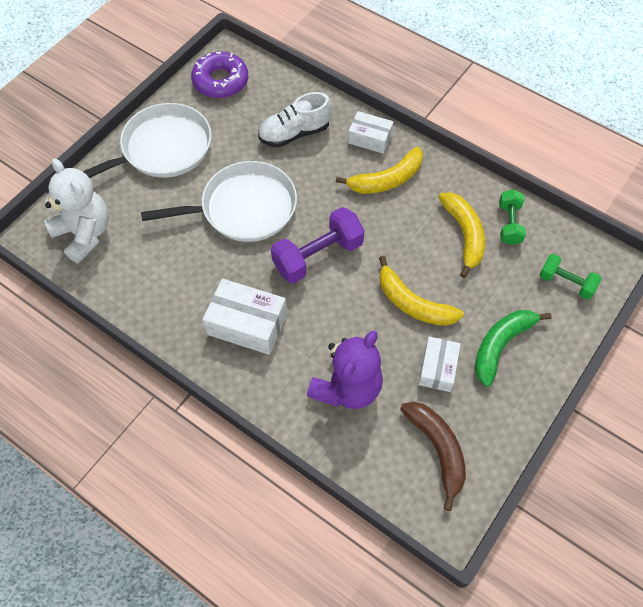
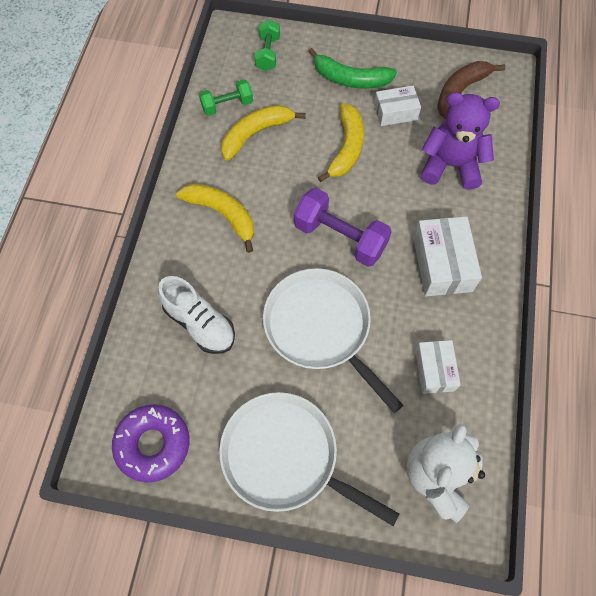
camera: 115 degrees left, 5 degrees up
(370, 138) = (175, 248): white box -> white box (434, 370)

